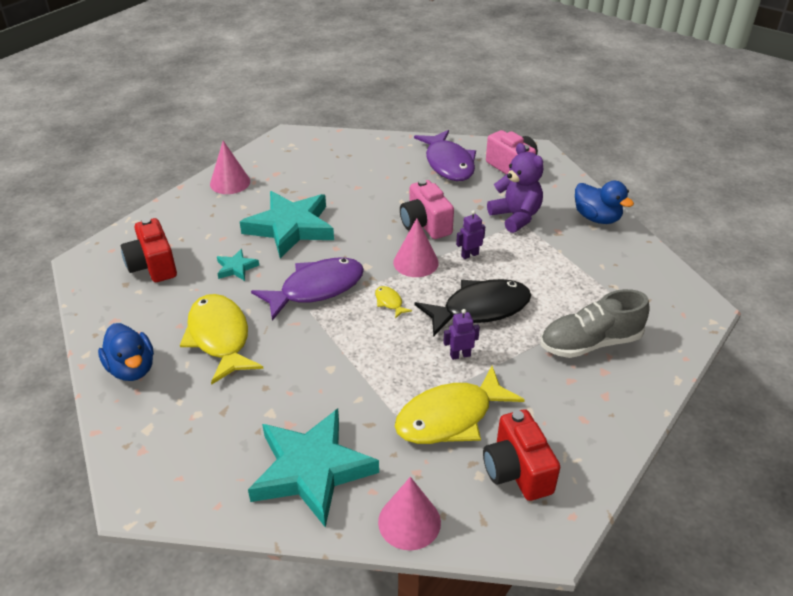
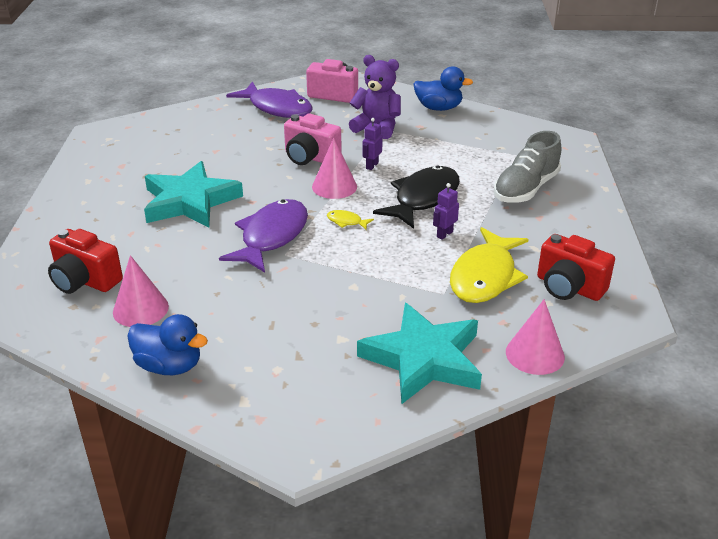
camera: 35 degrees left, 5 degrees down
(220, 338) = (227, 307): yellow fish -> none
(230, 182) = (82, 188): pink cone -> pink cone (140, 309)
(236, 268) = (175, 250): turquoise star -> none

